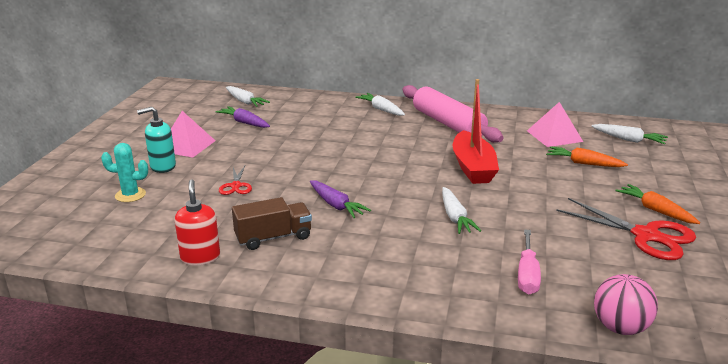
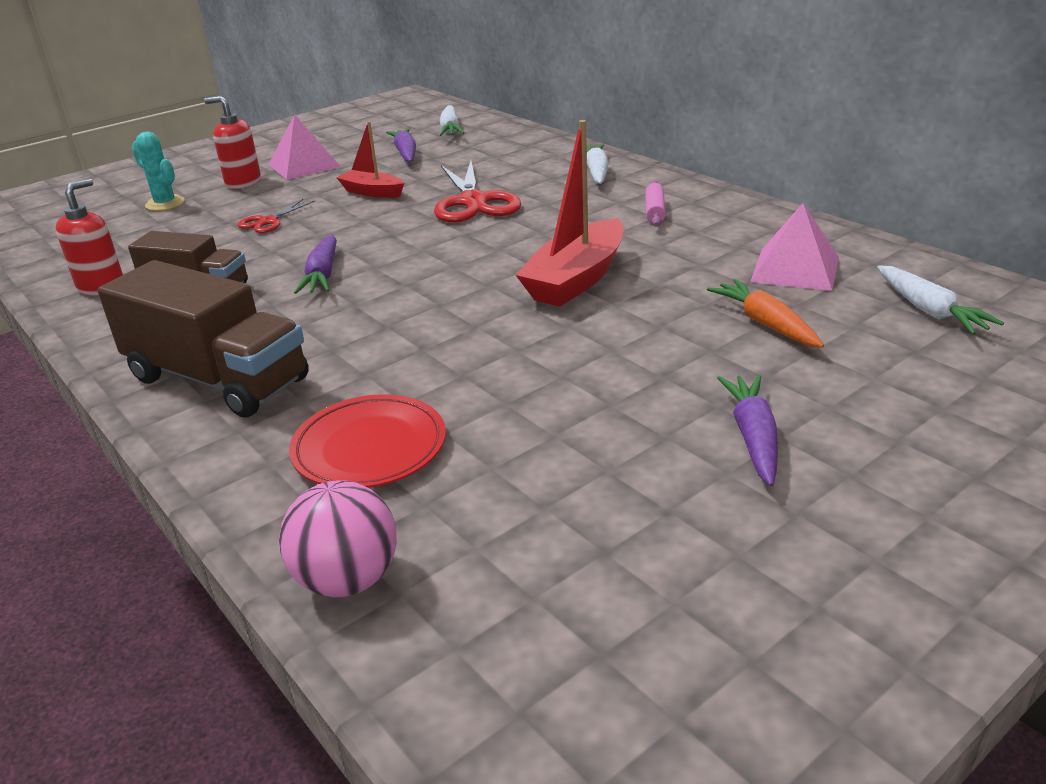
camera: 40 degrees right, 5 degrees up
(162, 166) = (243, 182): turquoise soap dispenser -> red soap dispenser
(270, 151) = (372, 192): none -> red boat
(390, 277) = (218, 379): none -> brown truck
(448, 124) = (655, 211): pink rolling pin -> pink rolling pin, size x0.41
(455, 217) = (427, 337): white carrot -> none
(527, 275) = (369, 448): pink screwdriver -> red plate
(646, 236) = (656, 469): red scissors -> red scissors (473, 202)
(655, 210) = (753, 437): orange carrot -> purple carrot

